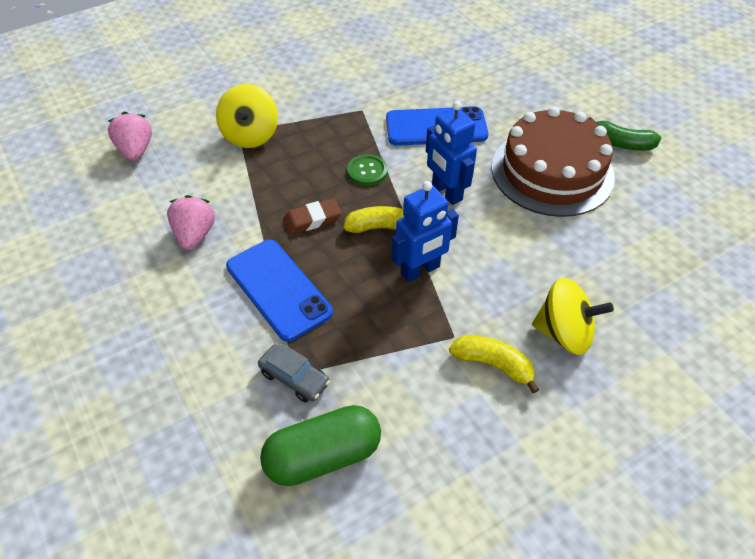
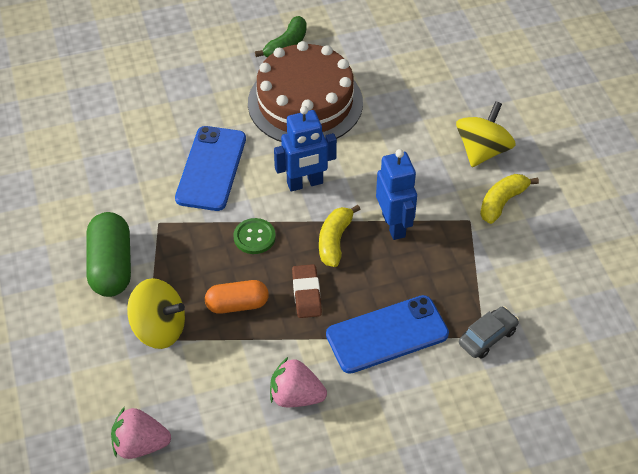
camera: 75 degrees left, 0 degrees up
(287, 176) = (237, 305): none -> orange capsule
(323, 456) = (563, 330): green capsule -> green capsule (111, 266)

